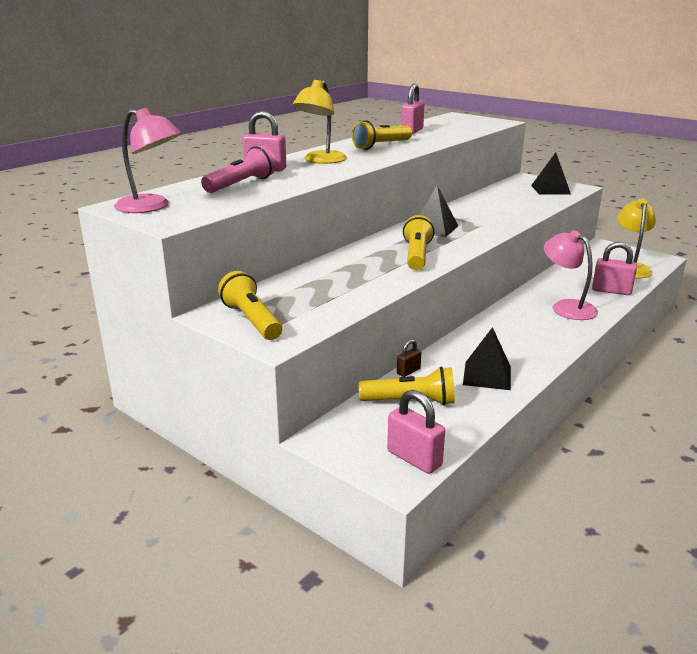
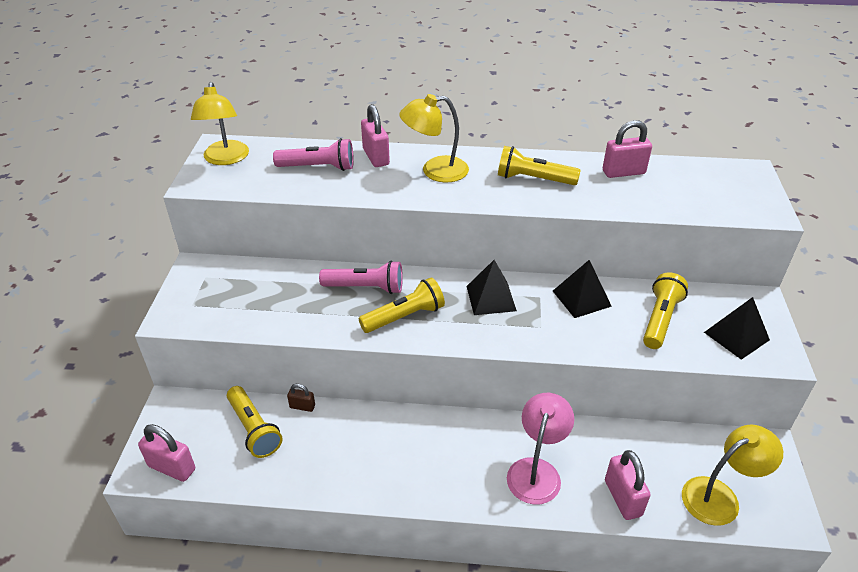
camera: 55 degrees right, 15 degrees up
(151, 207) = (225, 159): pink lamp -> yellow lamp
(252, 320) = (198, 289): yellow flashlight -> yellow flashlight (660, 319)
(361, 259) = (365, 287): none -> pink flashlight
(414, 458) = (172, 468): pink padlock -> pink padlock turned 75 degrees counterclockwise
(487, 375) = (332, 461): black pyramid -> black pyramid (581, 298)

